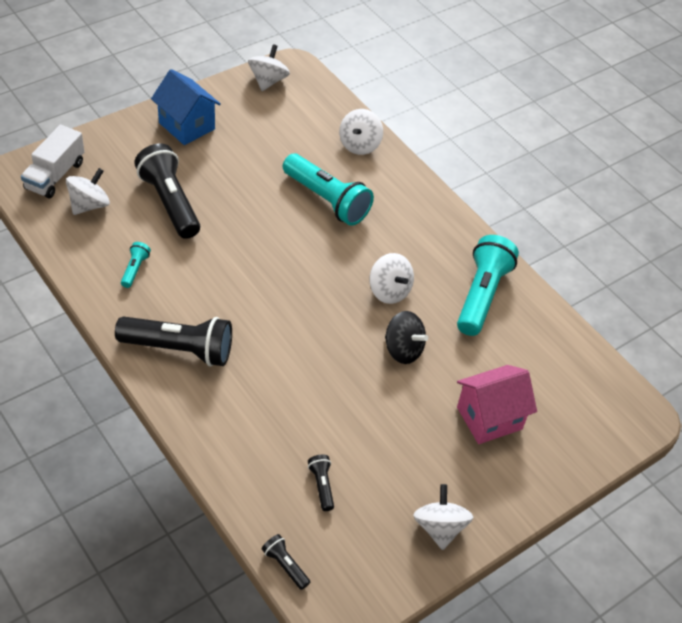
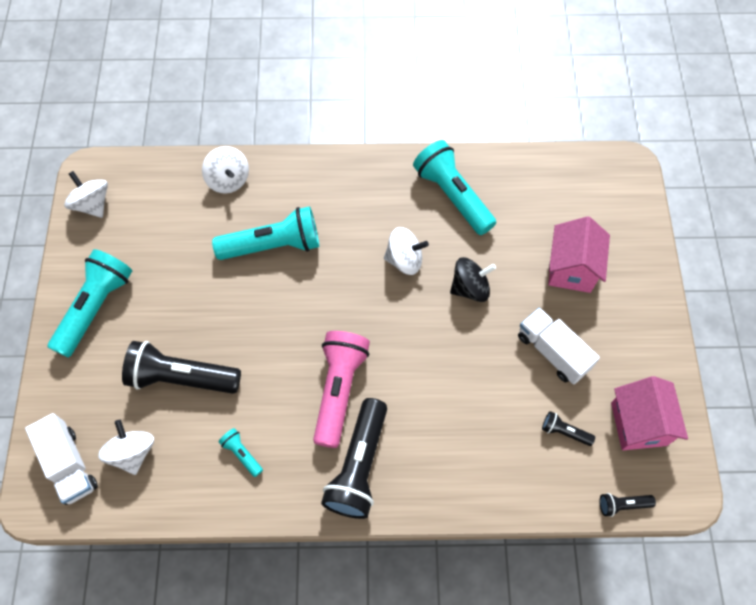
camera: 50 degrees left, 15 degrees up
(179, 349) = (359, 466): black flashlight -> black flashlight turned 150 degrees clockwise
(186, 126) = (95, 307): blue house -> turquoise flashlight
(235, 304) = (339, 390): none -> pink flashlight
(376, 544) = (638, 424): none -> pink house
(393, 441) = (552, 352): none -> white truck
(439, 528) = (648, 368): white spinning top -> none

